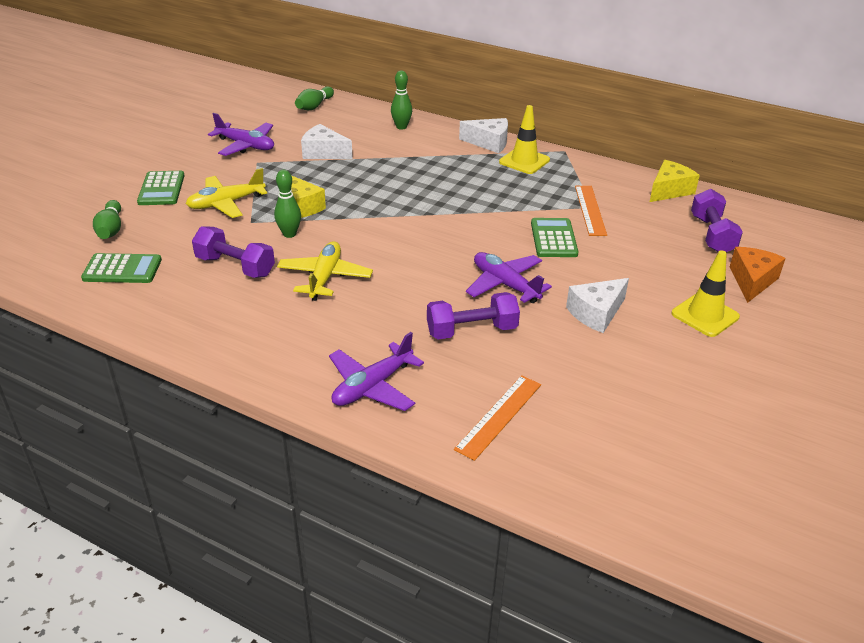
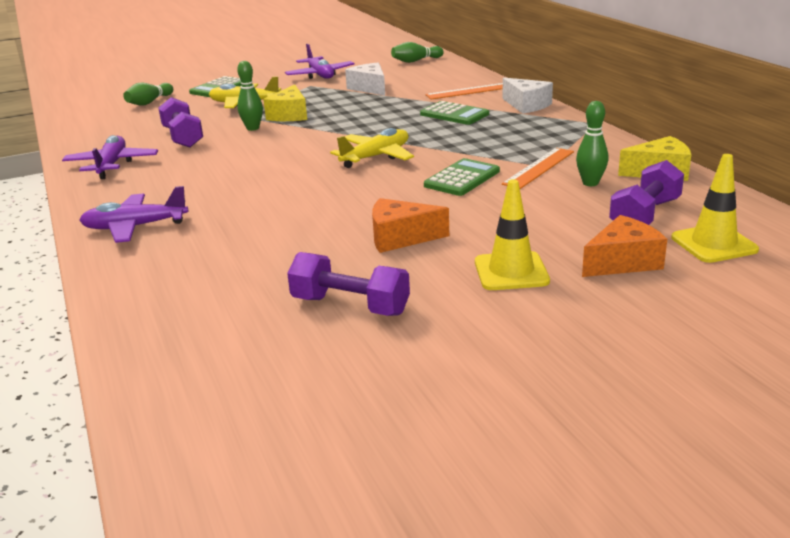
camera: 40 degrees right, 10 degrees down
(122, 269) = (116, 123): green calculator -> green calculator (454, 114)
(325, 278) = (228, 158): yellow plane -> yellow plane (376, 157)
(401, 127) = (464, 83): green bowling pin -> green bowling pin (590, 183)
(471, 331) = (270, 217): purple dumbbell -> purple dumbbell (350, 306)
(499, 416) = (184, 275): orange ruler -> orange ruler (469, 91)
(505, 284) = (356, 197): purple plane -> purple plane (112, 165)
(524, 161) = (537, 123): yellow traffic cone -> yellow traffic cone (713, 244)
(596, 313) = (400, 238): white cheese -> orange cheese

